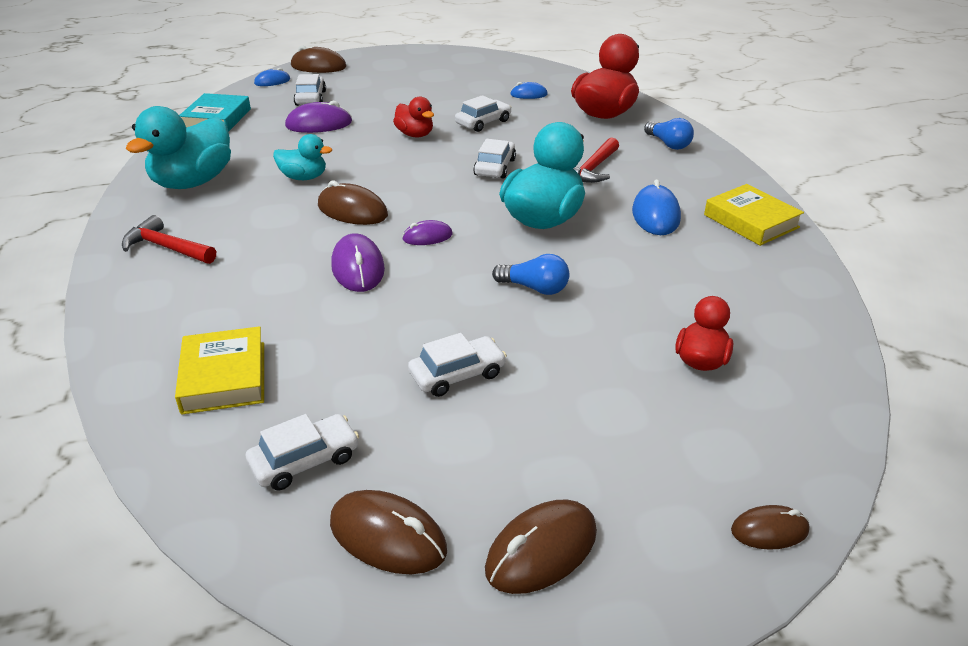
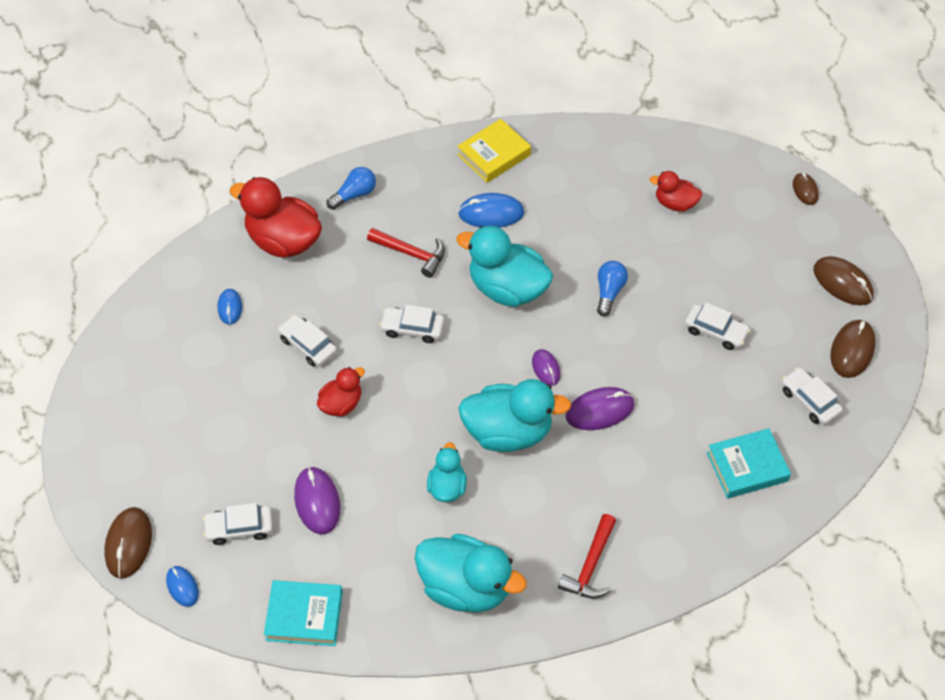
camera: 95 degrees left, 20 degrees up
(224, 377) = (747, 467): yellow book -> turquoise book
(352, 211) = (508, 432): brown mouse -> turquoise duck
(457, 374) = (715, 331): white car -> white car turned 150 degrees clockwise

